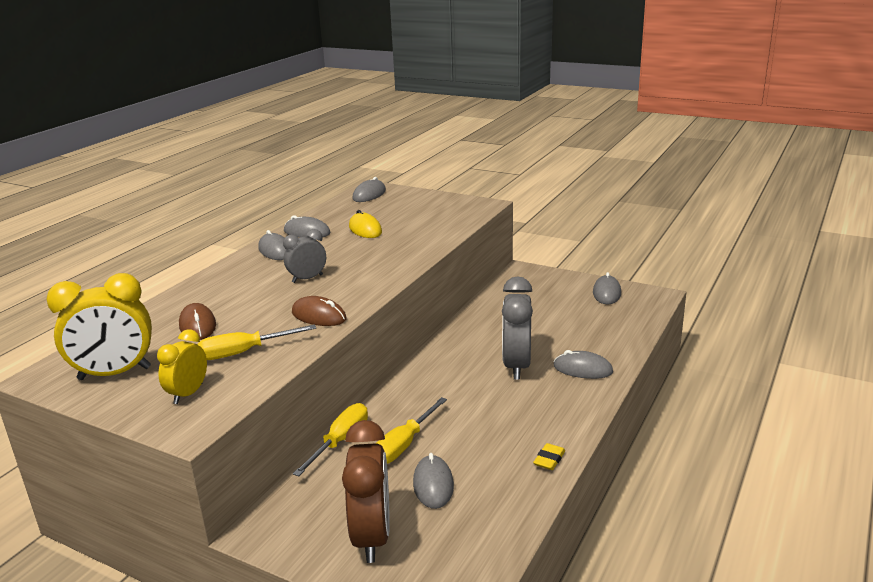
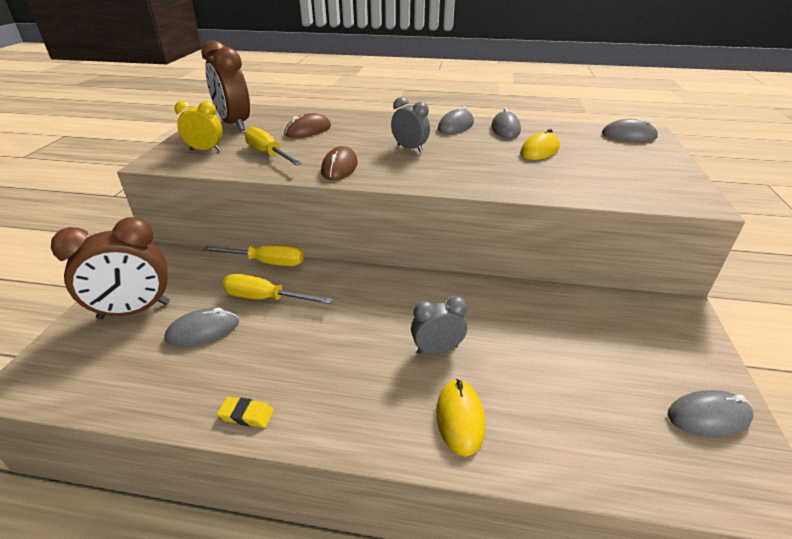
camera: 70 degrees right, 10 degrees up
(114, 373) = (234, 124): yellow clock -> brown clock
(516, 366) = (437, 349): grey clock -> grey clock, size x0.58
(583, 369) = (460, 418): grey mouse -> yellow mouse

